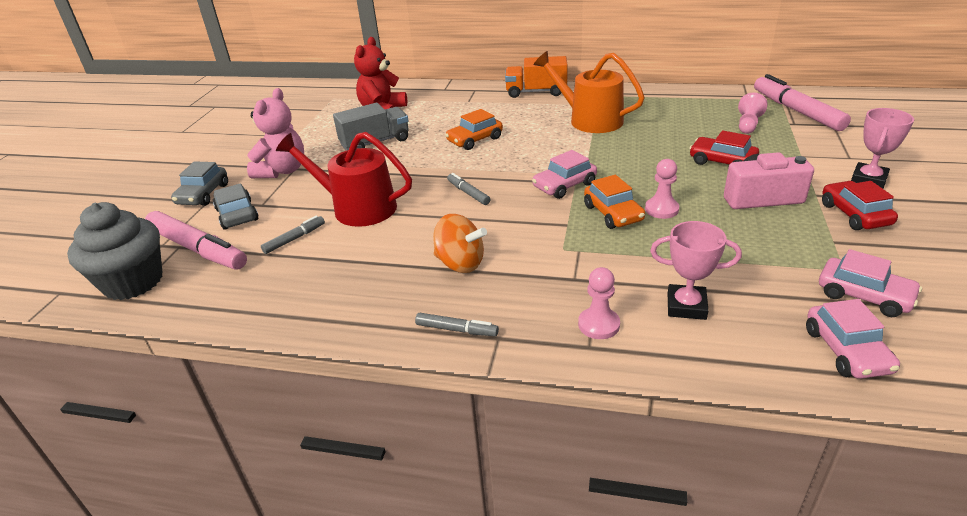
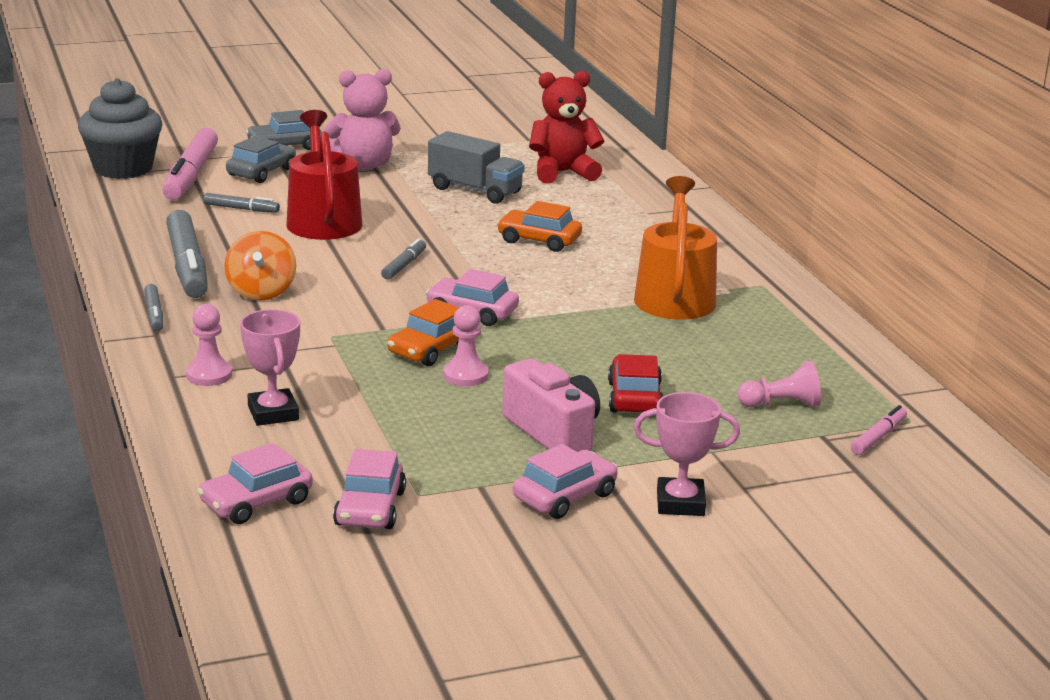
camera: 55 degrees right, 10 degrees down
(377, 290) = (187, 266): none -> grey marker
(536, 92) = (729, 247): orange truck -> none
(796, 111) = (878, 437): pink marker -> pink marker, size x0.48
(854, 214) = (564, 496): red car -> pink car

